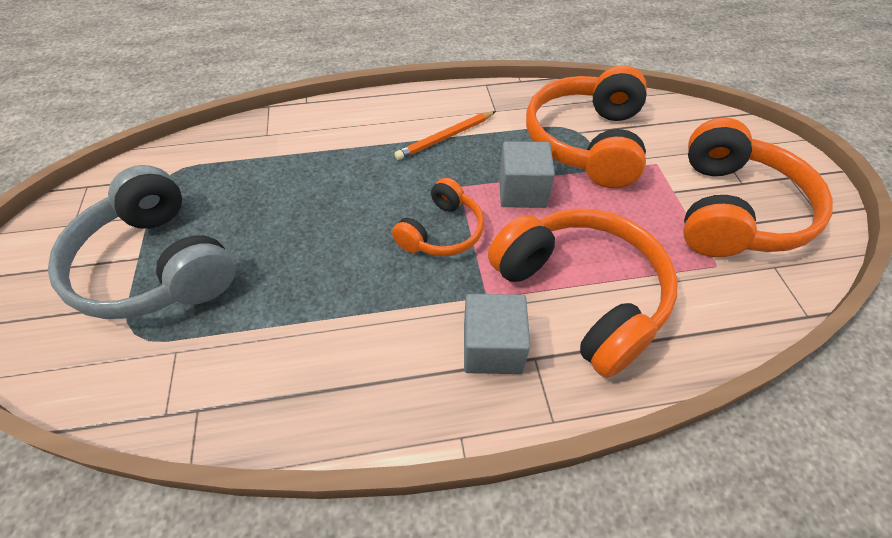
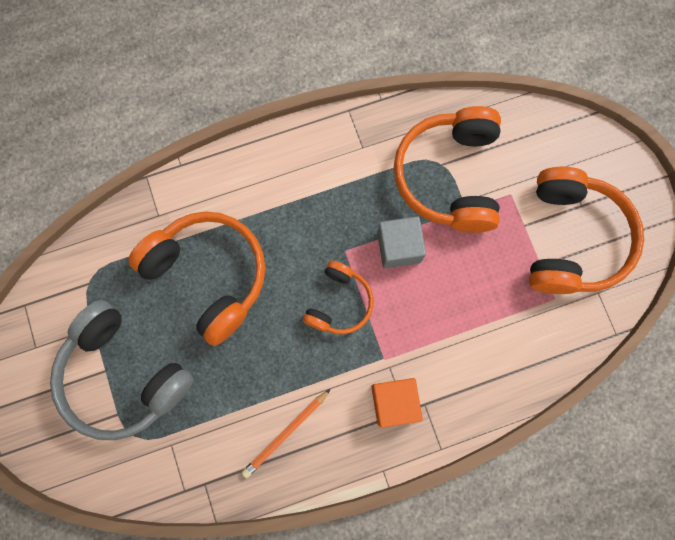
camera: 10 degrees left, 25 degrees up
(445, 137) = (322, 192): orange pencil -> orange pencil (286, 433)
(492, 348) = (394, 402): grey cube -> orange cube
(581, 295) = (453, 345): orange headphones -> orange headphones (209, 276)

